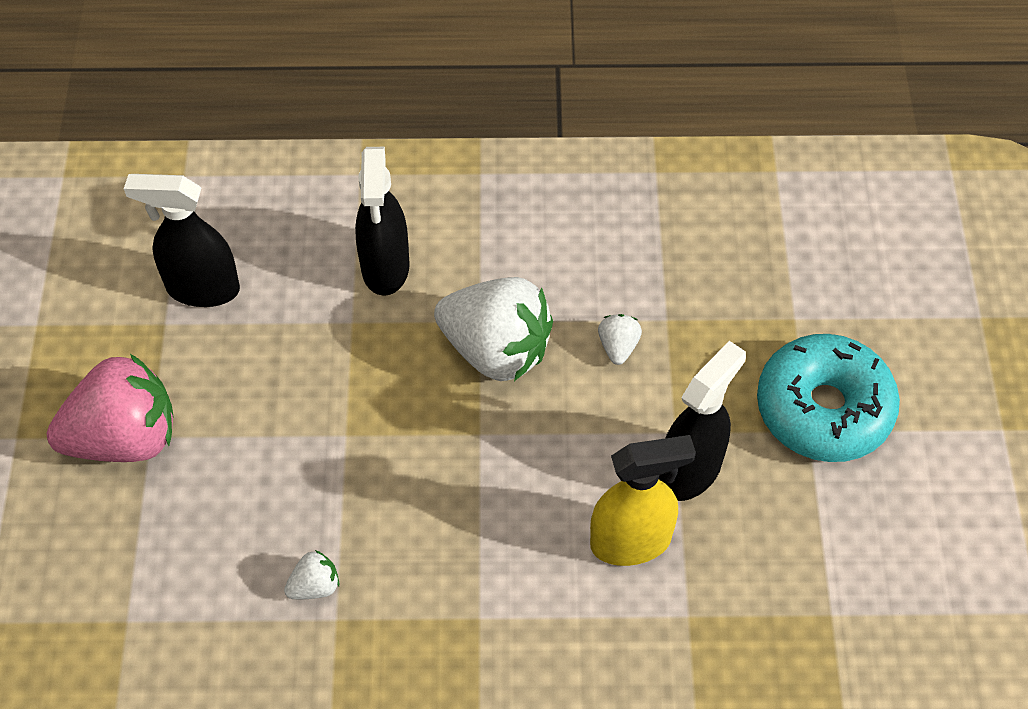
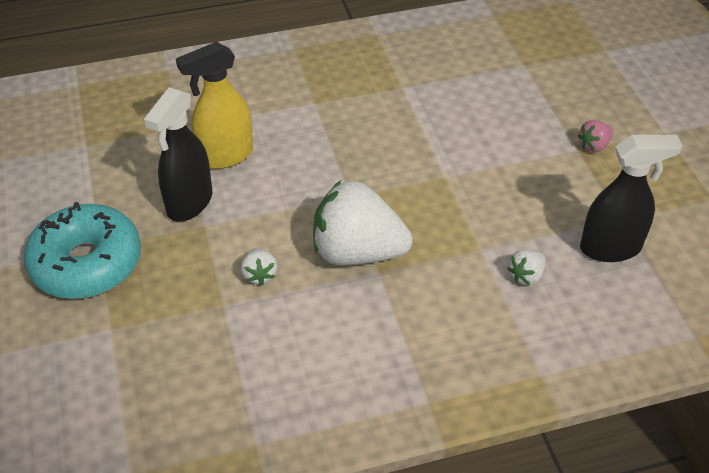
camera: 165 degrees right, 10 degrees down
(125, 438) = (594, 146): pink strawberry -> pink strawberry, size x0.42
(315, 586) = (422, 98): white strawberry -> white strawberry (526, 276)
(385, 268) = (474, 295): black spray bottle -> none

